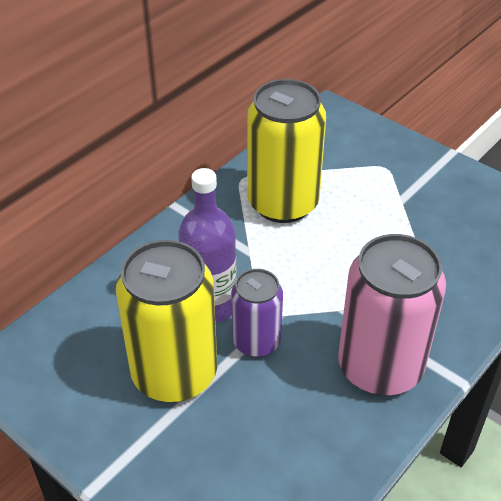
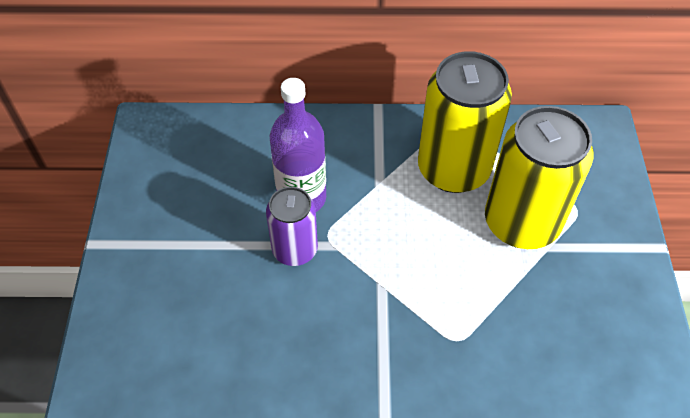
camera: 50 degrees right, 10 degrees up
(174, 373) = (221, 221): yellow can -> yellow can (521, 222)
(380, 367) = (345, 348): pink can -> none

